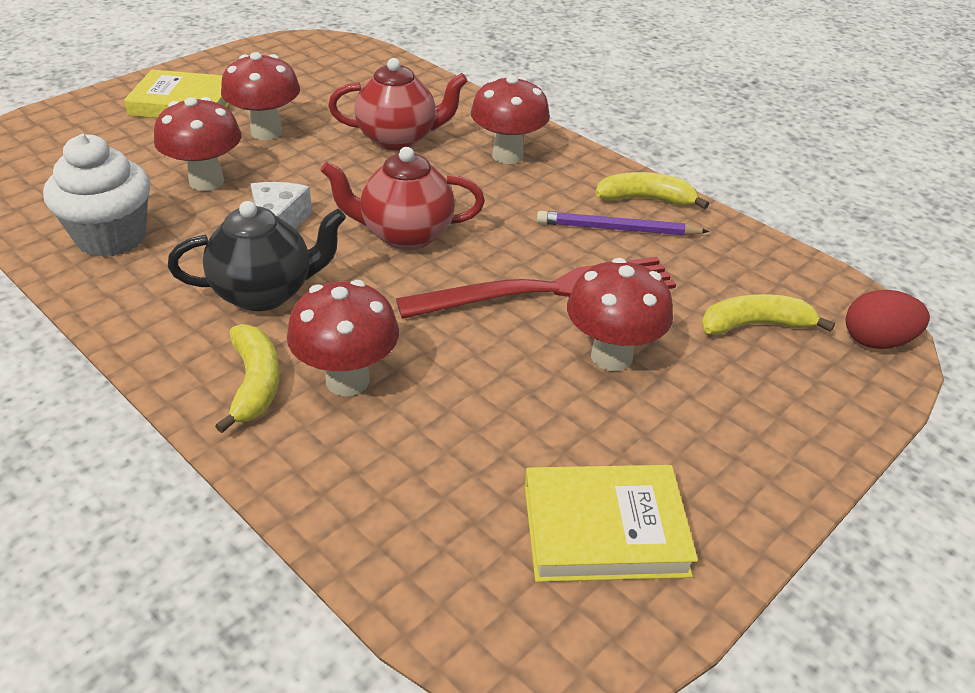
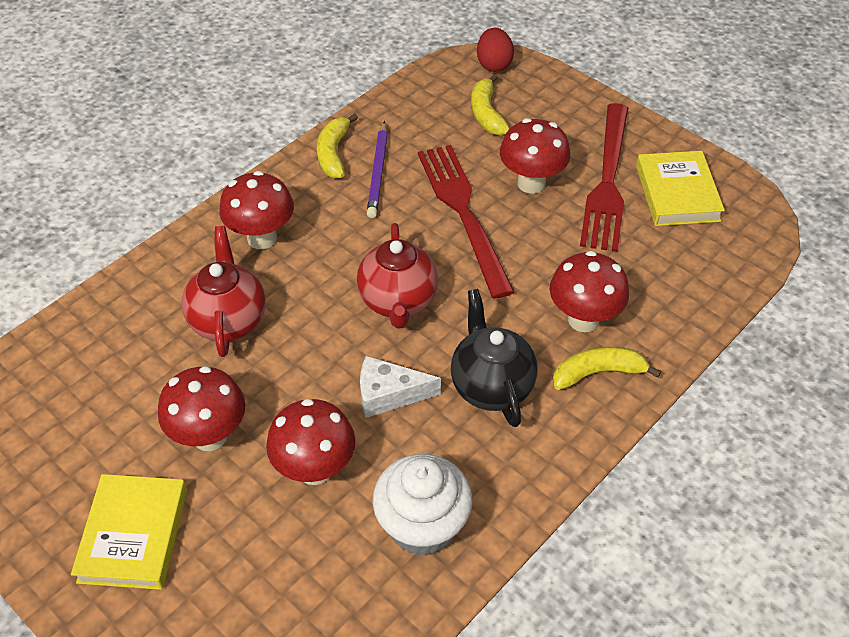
camera: 90 degrees left, 10 degrees up
(623, 441) = (607, 182): none -> red fork

